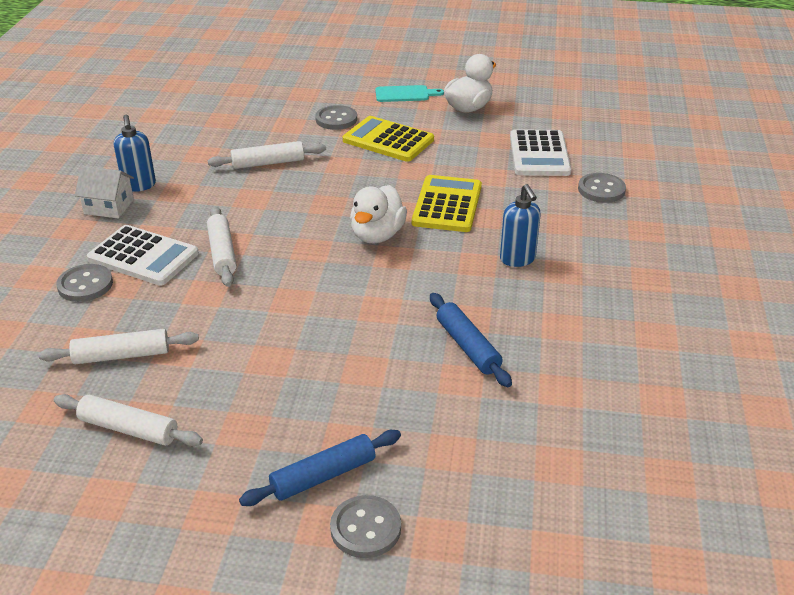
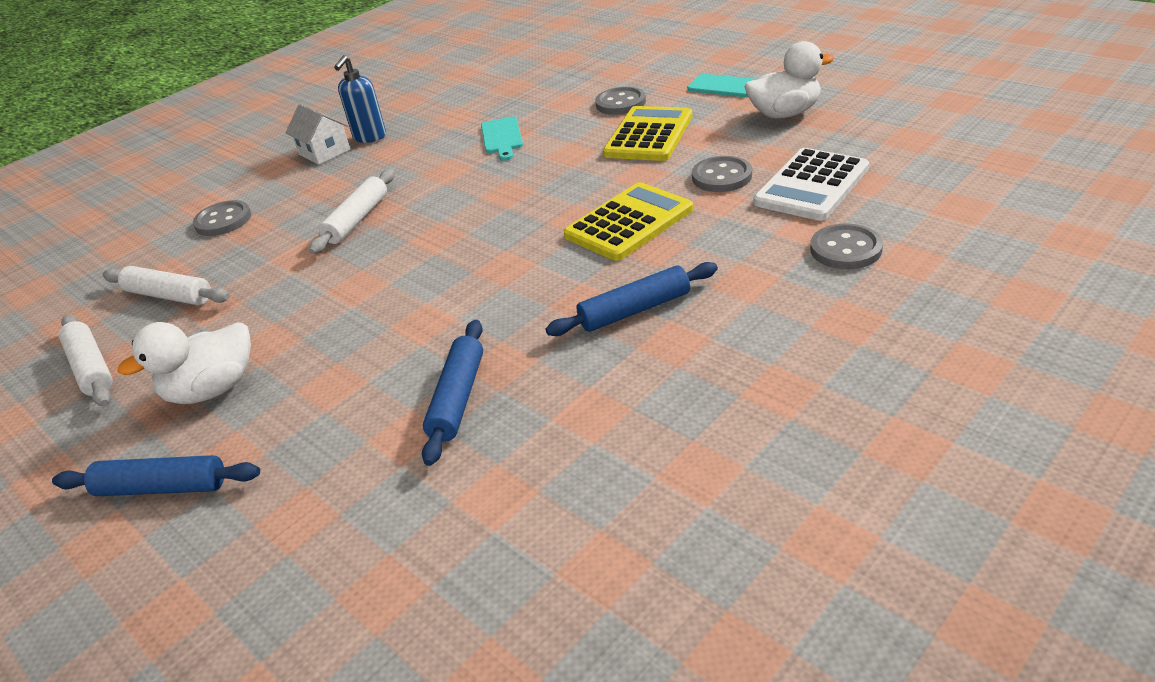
camera: 40 degrees right, 0 degrees up
(143, 256) = (294, 206): white calculator -> none
(268, 163) = (502, 137): white rolling pin -> turquoise cutting board
(365, 528) = (124, 566): grey button -> grey button (721, 177)
(377, 235) = (516, 239): white duck -> white duck (212, 390)
(388, 140) = (649, 135): yellow calculator -> yellow calculator turned 45 degrees clockwise
(517, 259) = (635, 310): blue soap dispenser -> blue rolling pin

